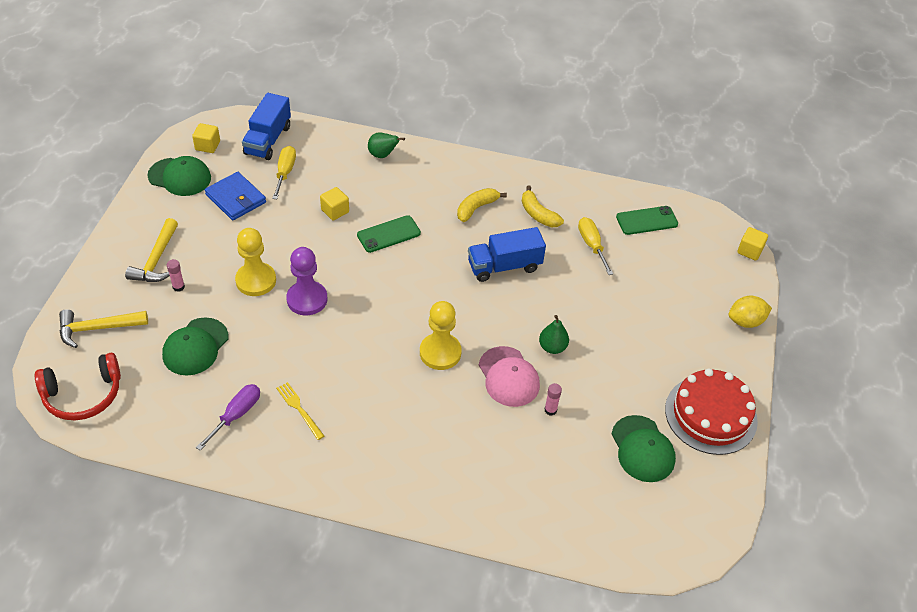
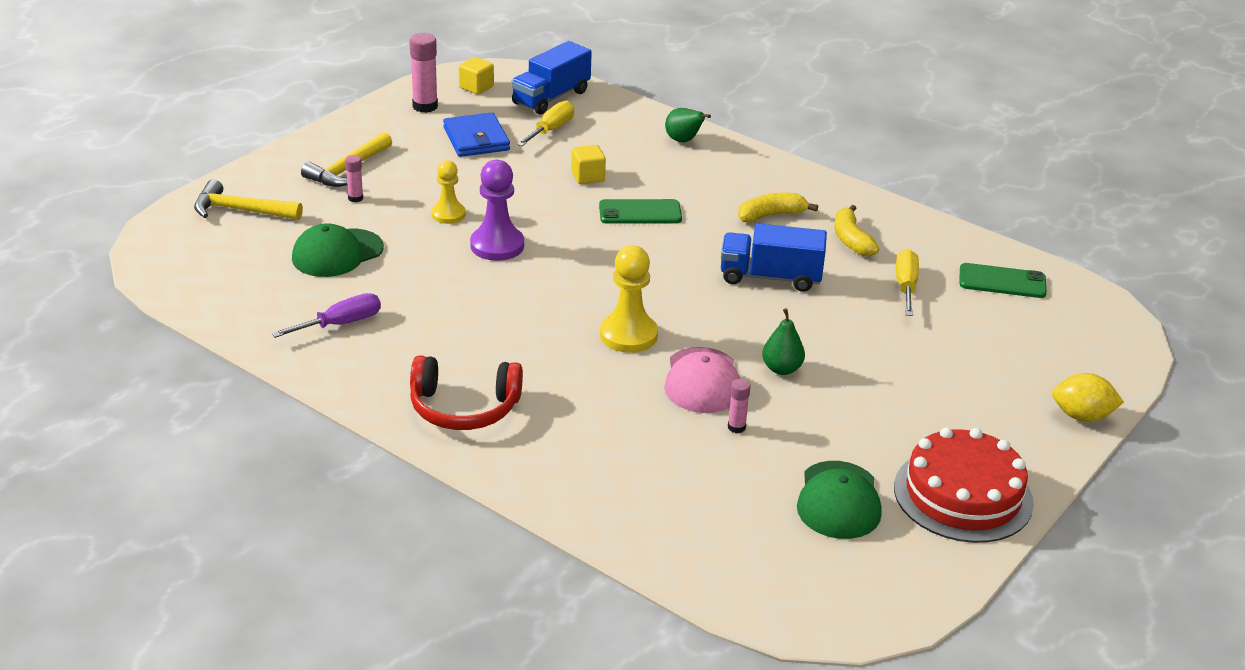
camera: 25 degrees right, 15 degrees down
(83, 395) = (184, 261): red headphones -> red headphones (464, 408)
(180, 177) = (425, 106): green cap -> pink glue stick
(256, 280) = (448, 214): yellow pawn -> yellow pawn, size x0.65
(299, 409) = (417, 339): yellow fork -> none
(749, 251) = (1138, 347): yellow cube -> none

